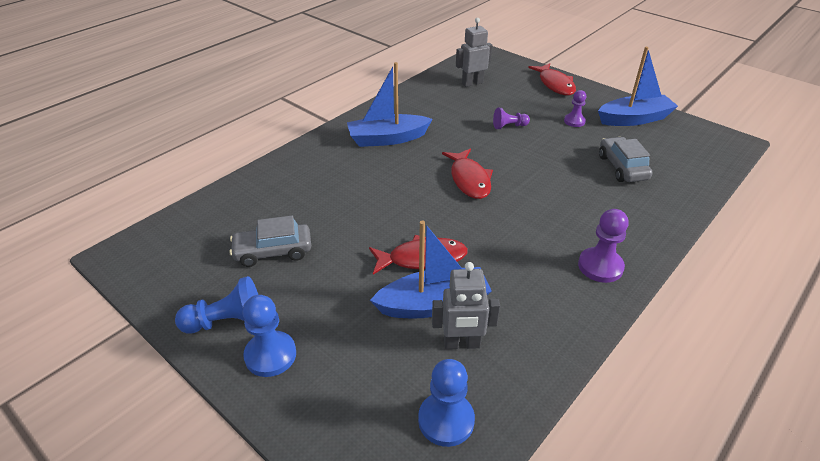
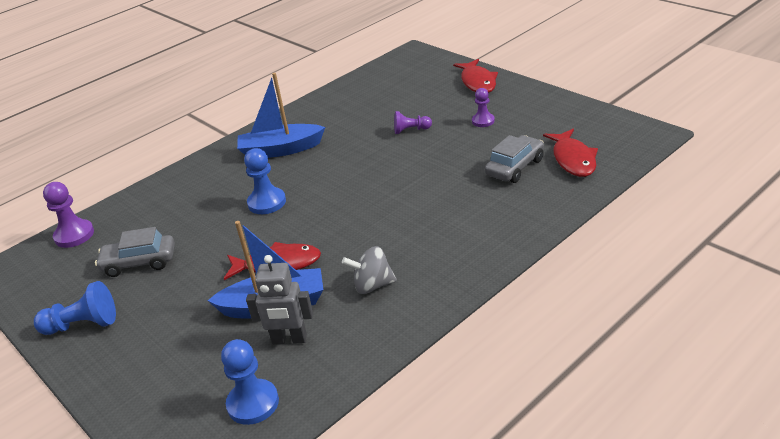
camera: 10 degrees right, 5 degrees down
(270, 355) = (113, 352): blue pawn -> blue pawn (267, 202)
(469, 180) = (350, 187): red fish -> red fish (573, 159)
(472, 83) = (388, 86): grey robot -> none
(528, 285) = (372, 285): none -> grey spinning top
(600, 266) = (451, 266): purple pawn -> purple pawn (74, 235)
(622, 167) = (515, 167): grey car -> grey car turned 45 degrees clockwise
(634, 119) = (550, 115): blue boat -> none

